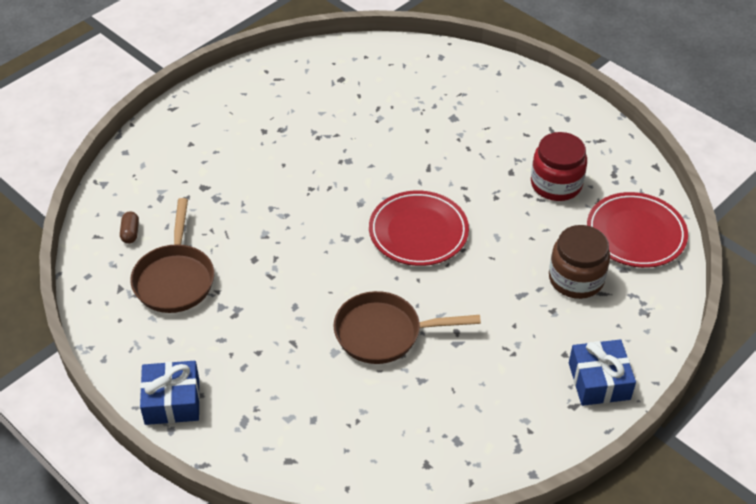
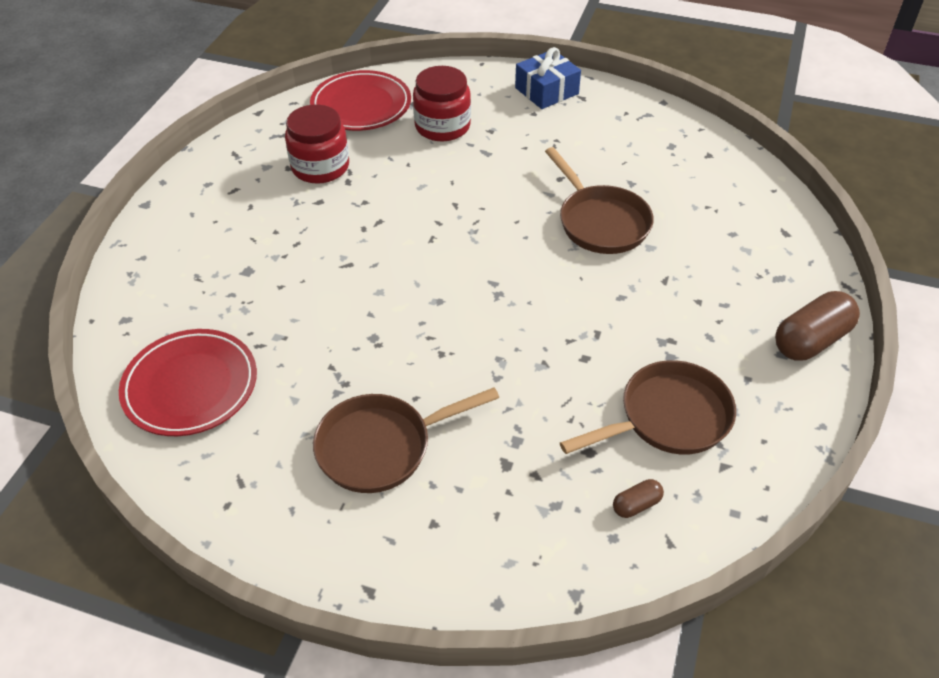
camera: 115 degrees left, 0 degrees up
(172, 401) = (811, 340): blue gift -> brown capsule
(258, 138) = (381, 447): none -> brown pan
(418, 232) = (452, 241): red plate -> red plate (190, 386)
(576, 279) = (442, 126): brown jar -> red jar

